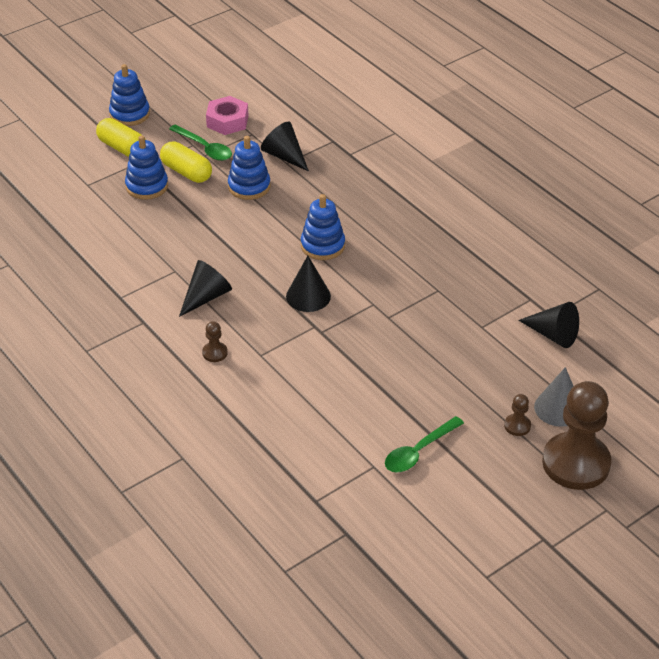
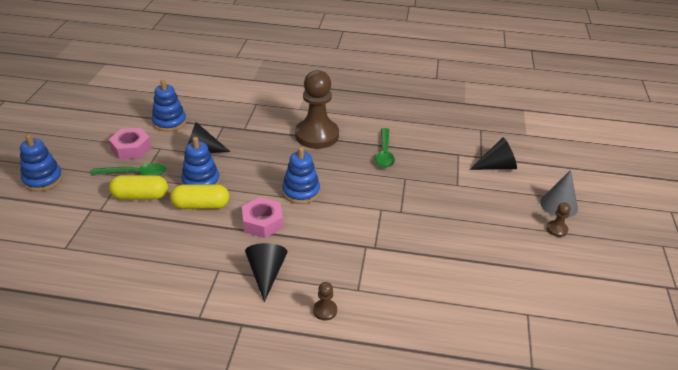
camera: 45 degrees left, 5 degrees down
(122, 148) = (65, 206): yellow capsule -> yellow capsule (201, 205)
(147, 186) = (119, 222): blue stacking toy -> blue stacking toy (169, 122)
(255, 253) = (262, 222): none -> pink nut
(308, 296) = (335, 229): black cone -> none
(418, 452) = (535, 284): green spoon -> green spoon (384, 153)
(576, 463) = (612, 230): brown pawn -> brown pawn (317, 135)

